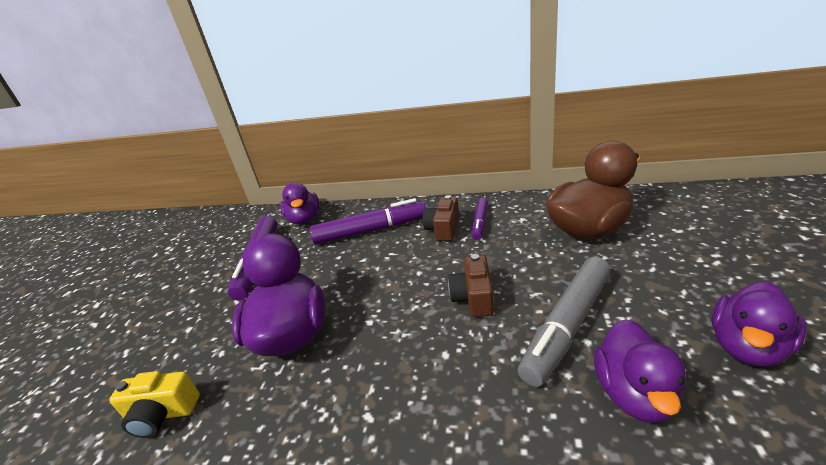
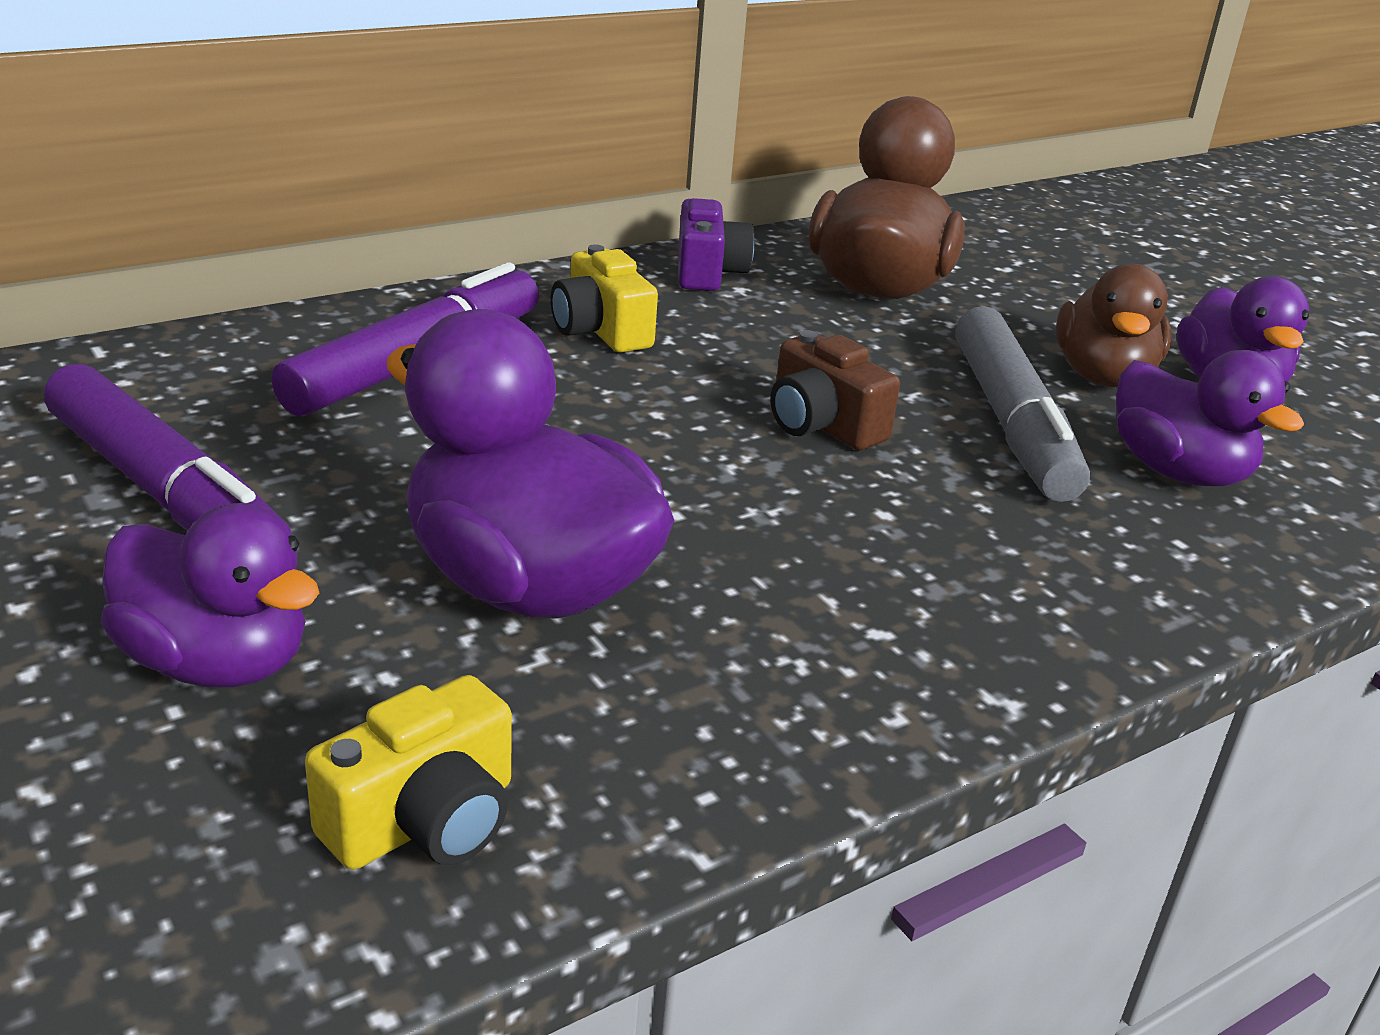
camera: 50 degrees left, 0 degrees up
(304, 219) = (155, 374): purple duck -> purple duck (217, 662)
(443, 229) = (601, 330): brown camera -> yellow camera
(480, 223) = (665, 307): purple marker -> none
(517, 208) = (708, 272): none -> purple camera
(659, 313) = (1103, 377): none -> brown duck

